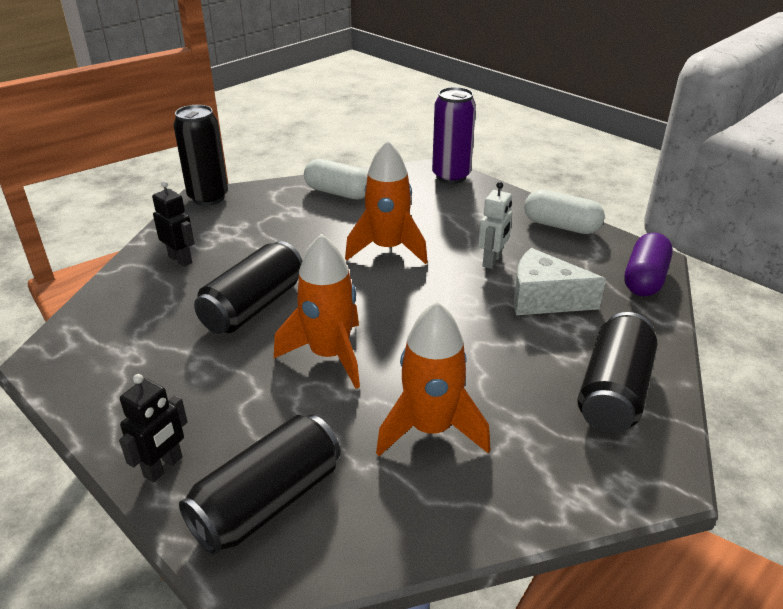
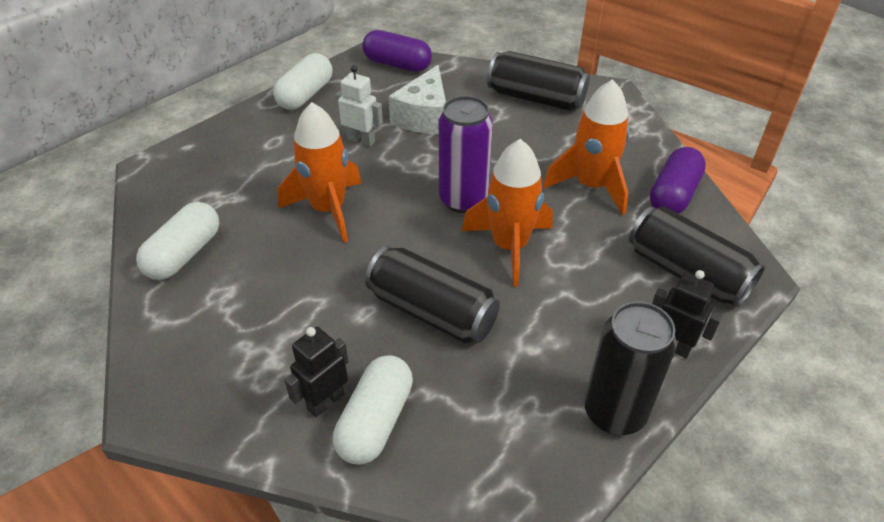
camera: 90 degrees left, 10 degrees up
(154, 281) = (376, 421): none -> white capsule
(208, 197) = (151, 399): black can -> black can (614, 412)
(416, 514) = (673, 195): none -> purple capsule
(451, 176) = (175, 158): purple can -> purple can (463, 200)

